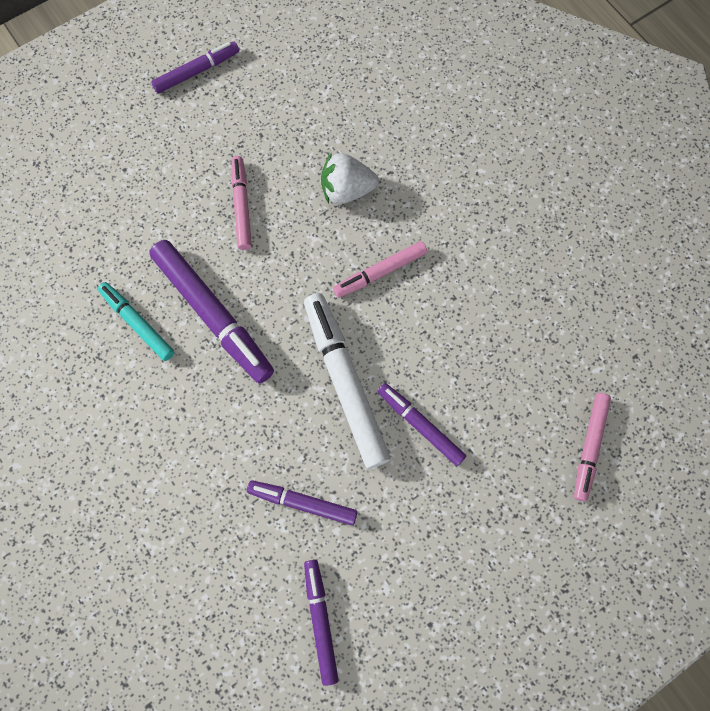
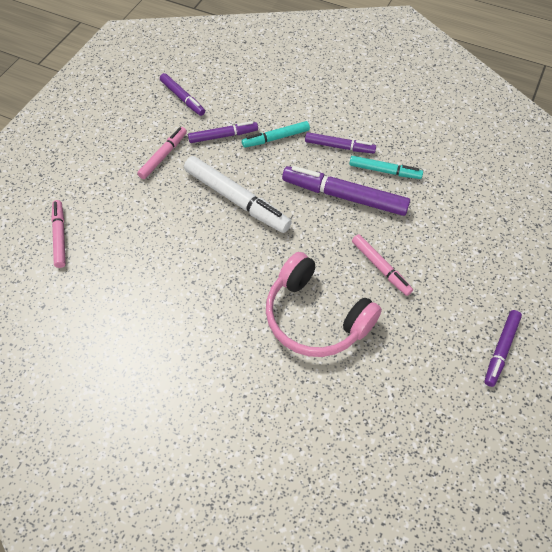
camera: 150 degrees right, 15 degrees down
(234, 456) = (276, 138): none -> turquoise marker
(346, 190) = (315, 316): white strawberry -> pink headphones
(380, 272) = (254, 272): pink marker -> pink marker (163, 156)
(420, 425) = (176, 199): purple marker -> purple marker (339, 147)

